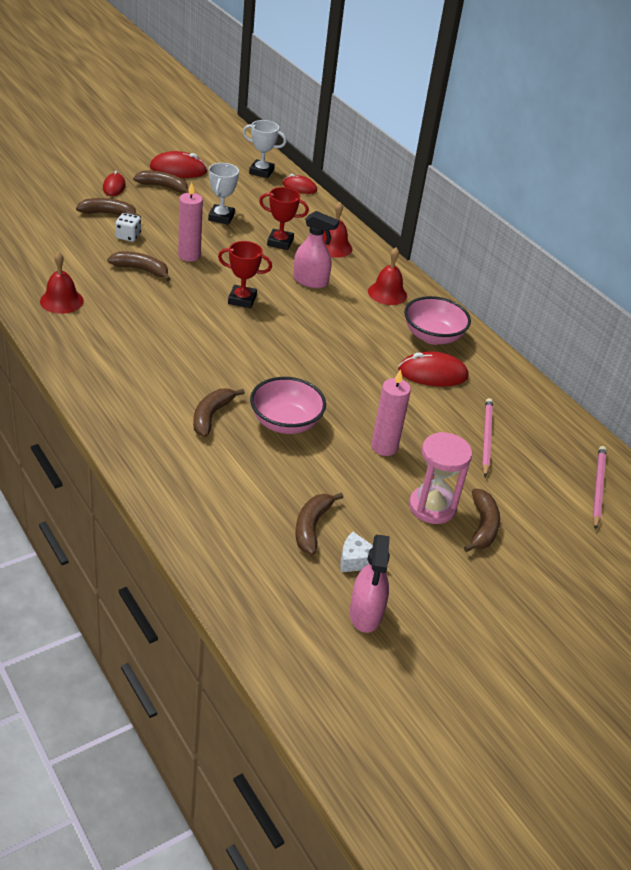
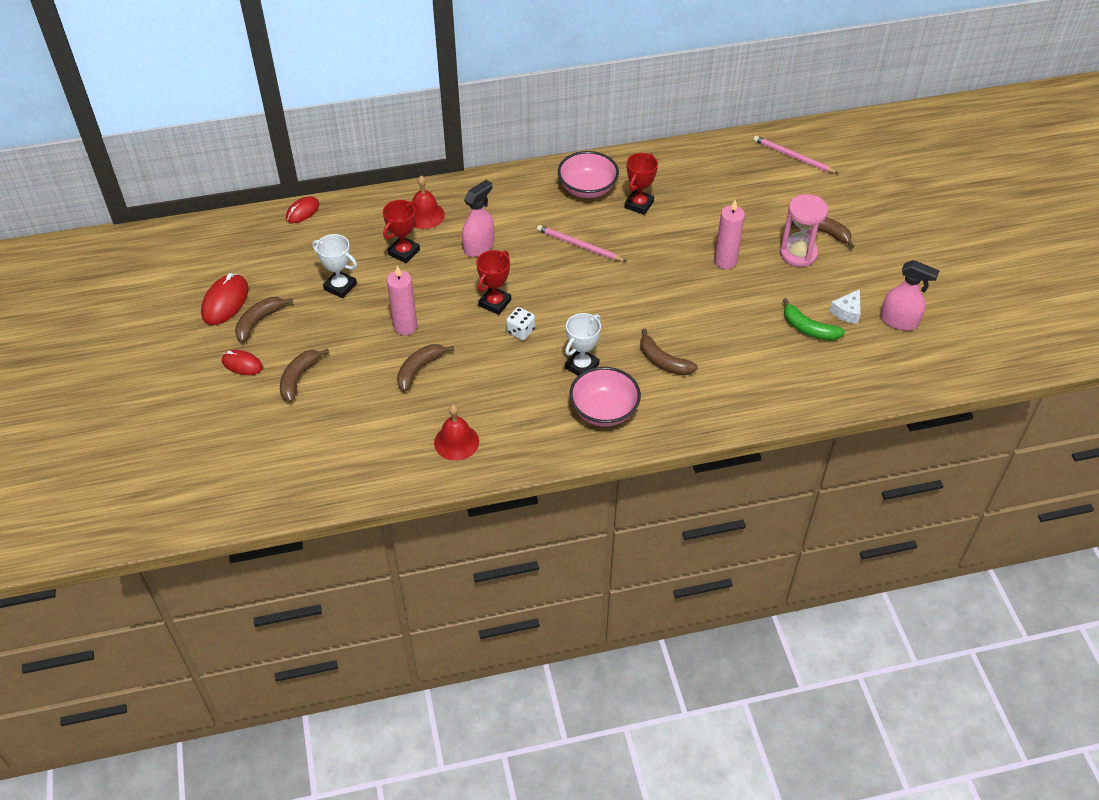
camera: 65 degrees left, 10 degrees up
(128, 236) = (352, 369): white dice -> white dice (520, 331)
(261, 171) = (257, 234): white trophy -> white trophy (582, 366)
(285, 422) = (682, 314): pink bowl -> pink bowl (604, 410)
(311, 527) = (808, 329): brown banana -> green banana
(387, 293) = (514, 199): red bell -> none
(432, 373) = (639, 204): red mouse -> red trophy
(486, 437) = (726, 198): pink pencil -> pink pencil (579, 245)

